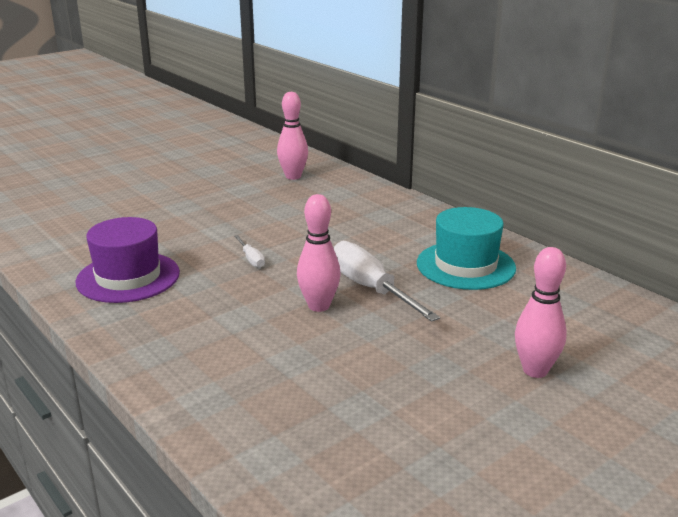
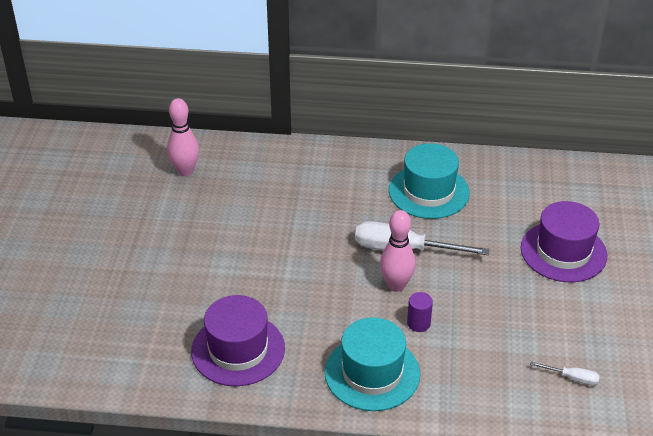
camera: 45 degrees left, 15 degrees up
(185, 347) = (372, 373): none -> turquoise hat
(251, 259) = (292, 275): white screwdriver -> white screwdriver (572, 378)
(288, 340) = (418, 323): none -> purple cylinder
(535, 370) = (563, 252): pink bowling pin -> purple hat

